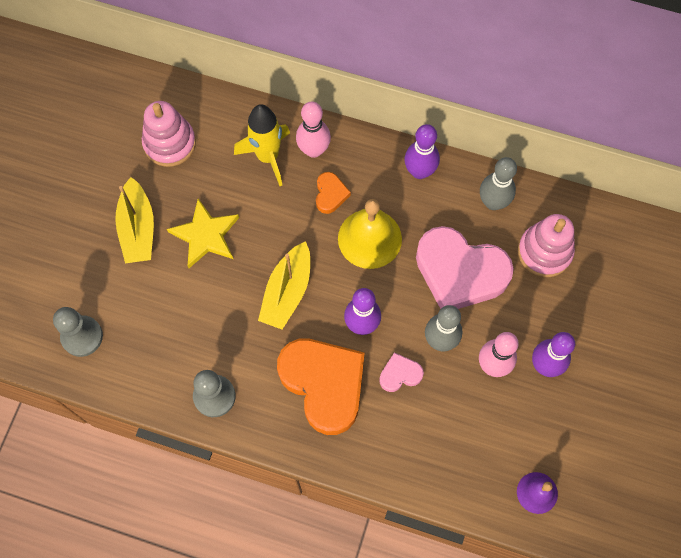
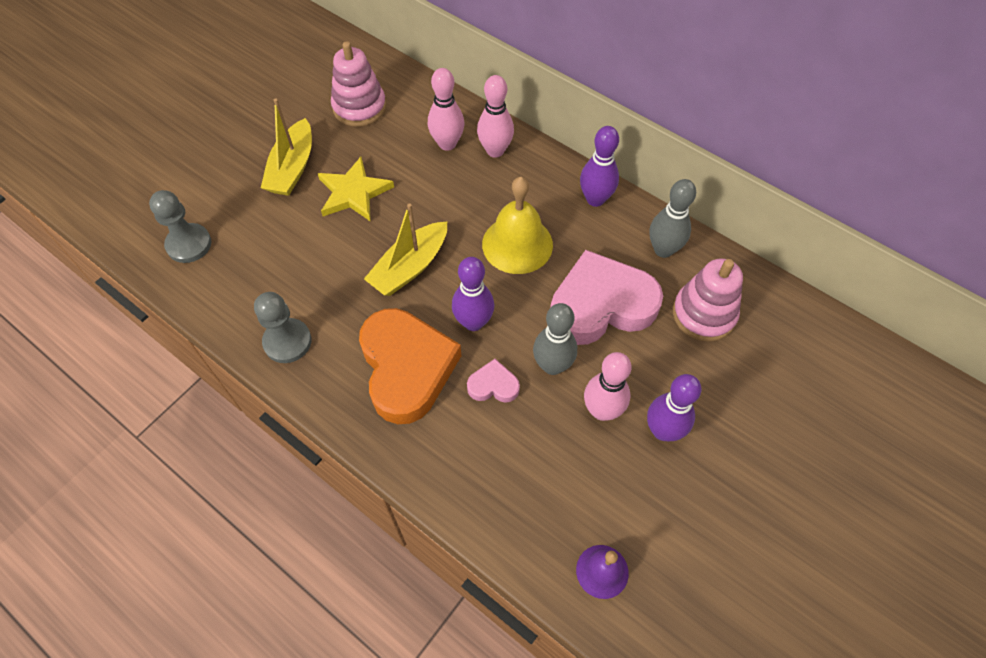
camera: 20 degrees right, 10 degrees down
(268, 157) = (447, 144): yellow rocket -> pink bowling pin
(330, 194) = (494, 193): orange heart -> none
(460, 272) = (601, 305): pink heart -> pink heart turned 120 degrees clockwise

